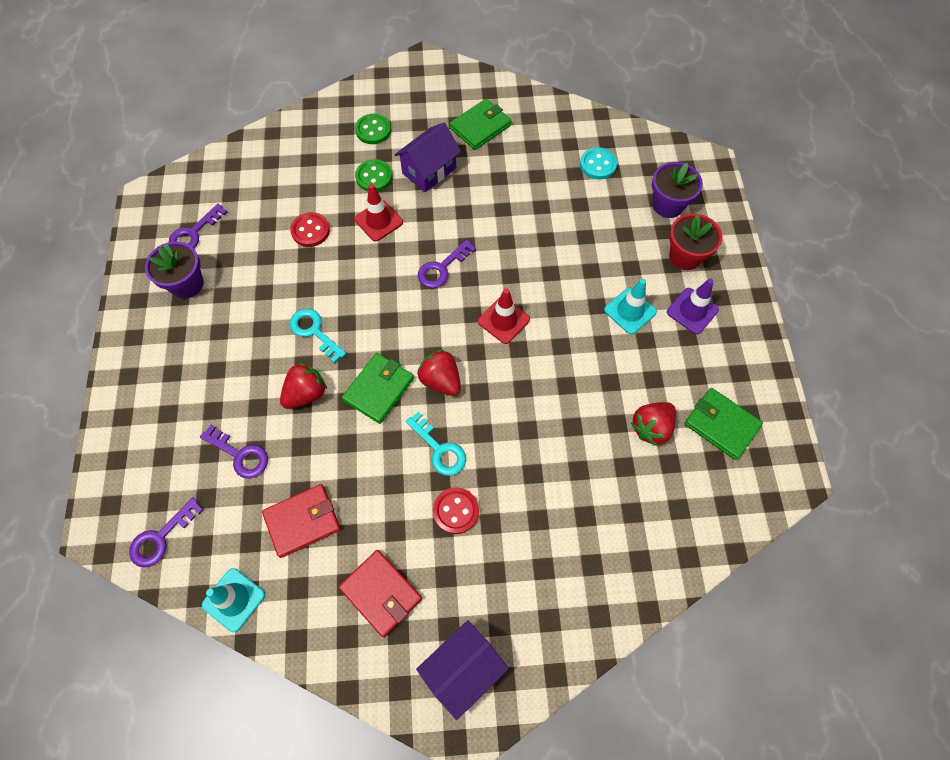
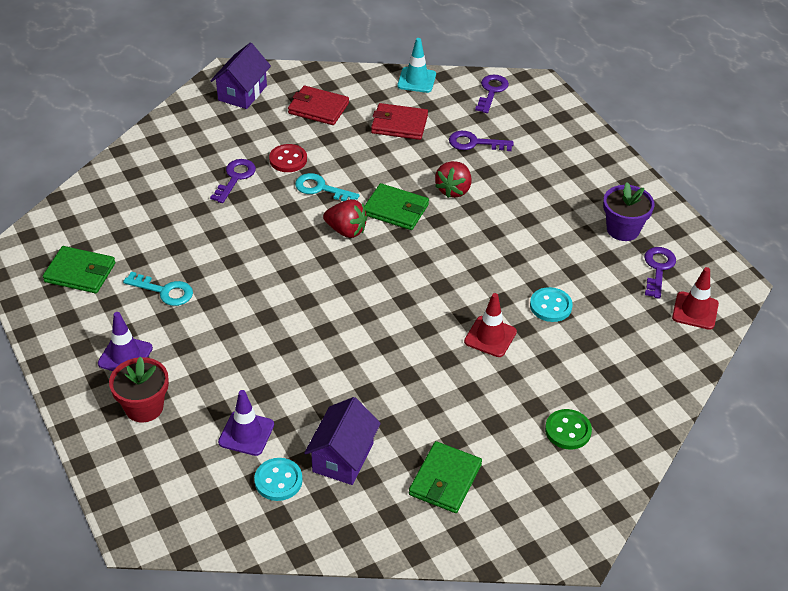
camera: 155 degrees right, 20 degrees down
(302, 521) = (399, 124): red wallet -> red wallet turned 60 degrees clockwise
(310, 231) = (550, 306): red button -> turquoise button
(314, 332) = (480, 230): turquoise key -> turquoise key (164, 291)
(374, 177) = (527, 378): green button -> none
(379, 389) = (395, 210): green wallet -> green wallet turned 75 degrees counterclockwise
(429, 170) = (472, 406): purple house -> purple house (343, 457)
(442, 268) = (397, 315): purple key -> purple key (235, 178)
(503, 320) = (313, 290): red traffic cone -> red traffic cone (695, 311)
(609, 207) = (246, 433): none -> purple traffic cone
(630, 311) = (190, 336): turquoise traffic cone -> none
(651, 427) = (144, 252): red strawberry -> none
(667, 205) = (177, 459): purple flower pot -> none

